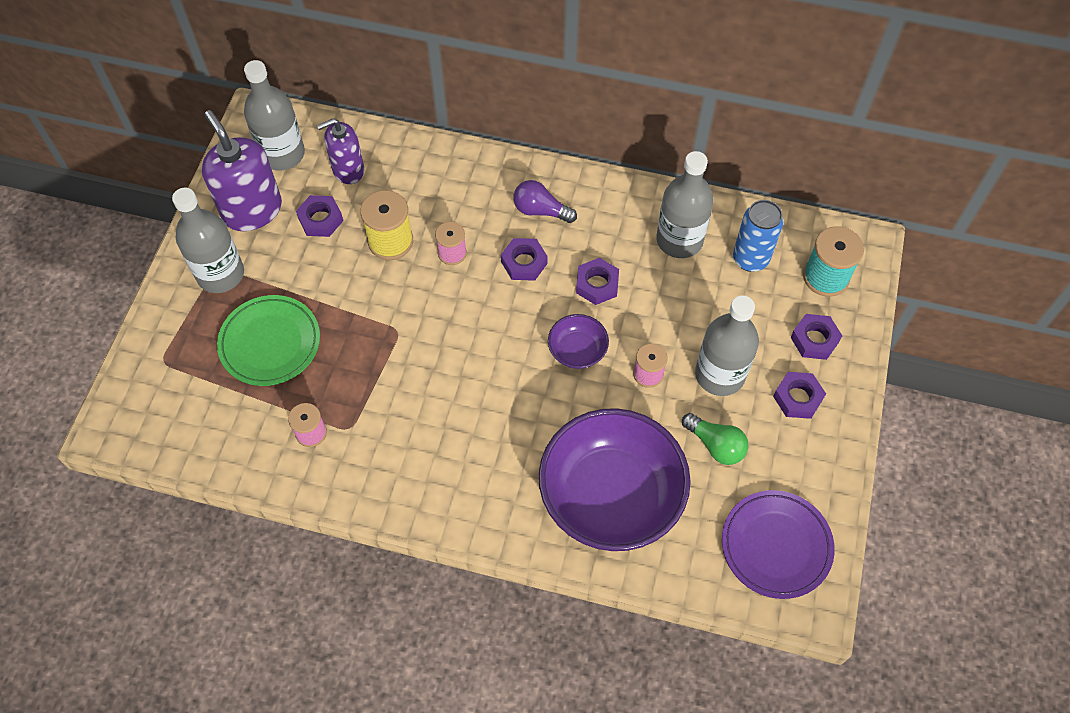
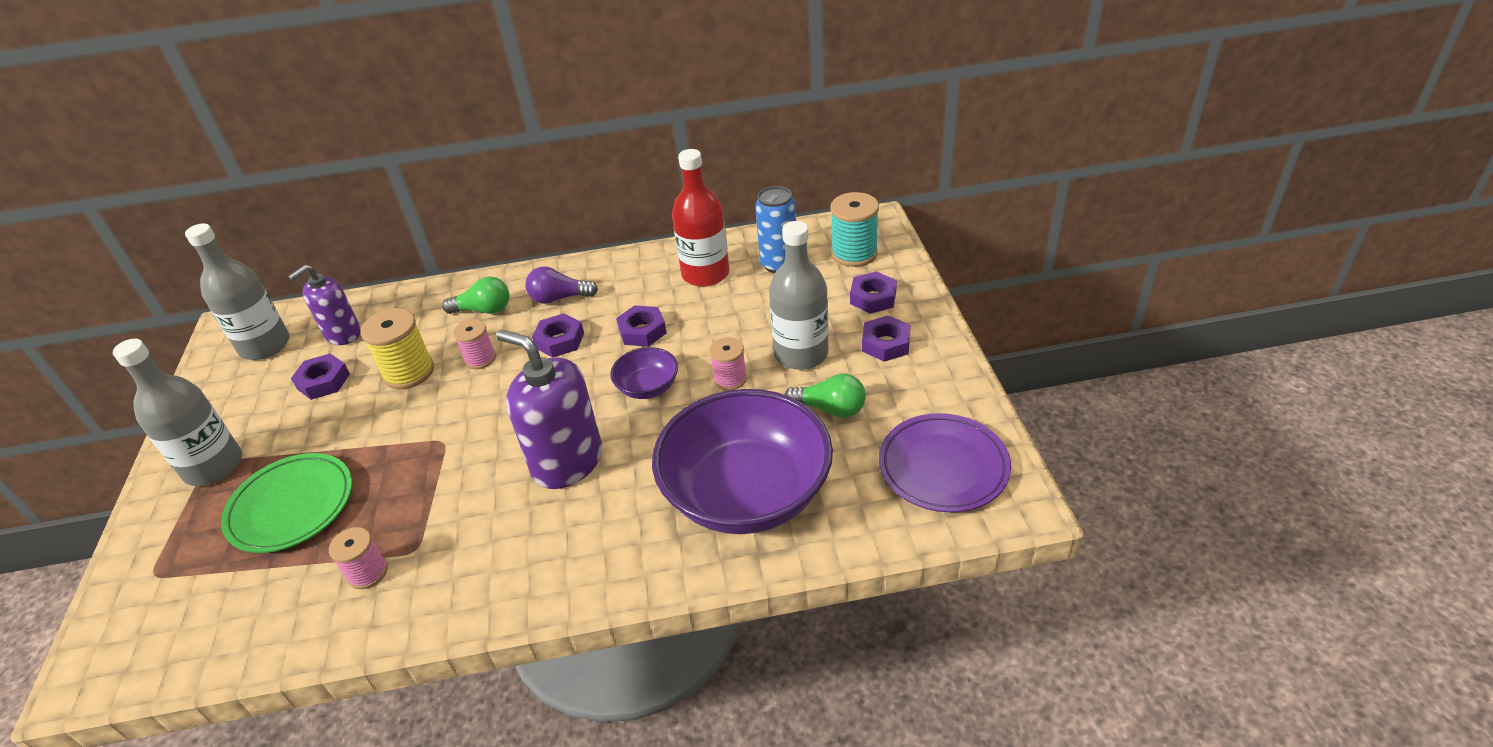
camera: 20 degrees left, 20 degrees down
(252, 210) = (240, 400): purple soap dispenser -> purple soap dispenser (567, 461)
(472, 195) = (484, 310): none -> green light bulb
(679, 240) = (705, 274): grey bottle -> red bottle

